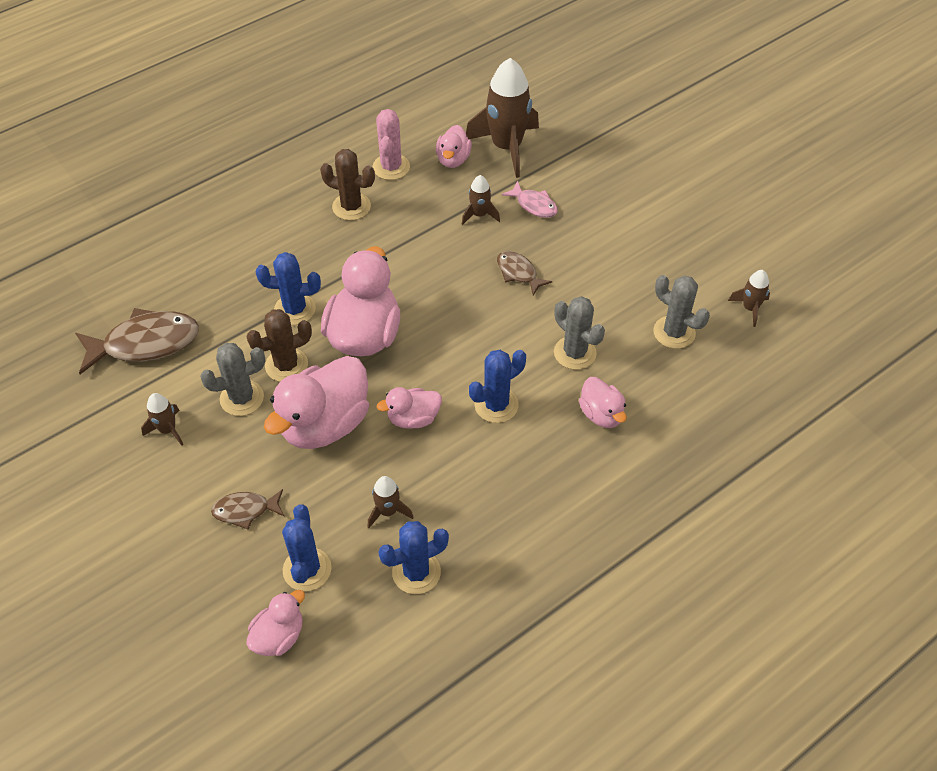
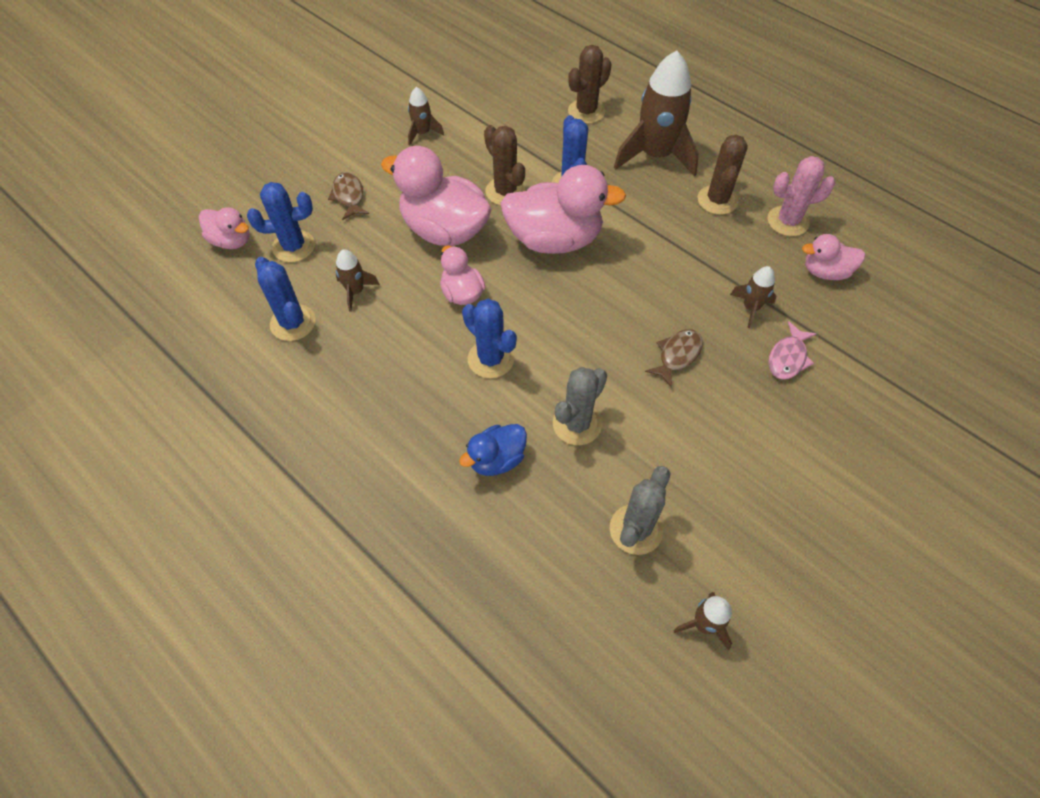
camera: 80 degrees right, 5 degrees up
(145, 343) = (508, 100): brown fish -> none
(192, 279) = (586, 111): none -> brown cactus
(242, 398) = (463, 170): grey cactus -> none
(506, 147) = (870, 319): brown rocket -> brown rocket (655, 155)
(601, 414) = (496, 459): pink duck -> blue duck

